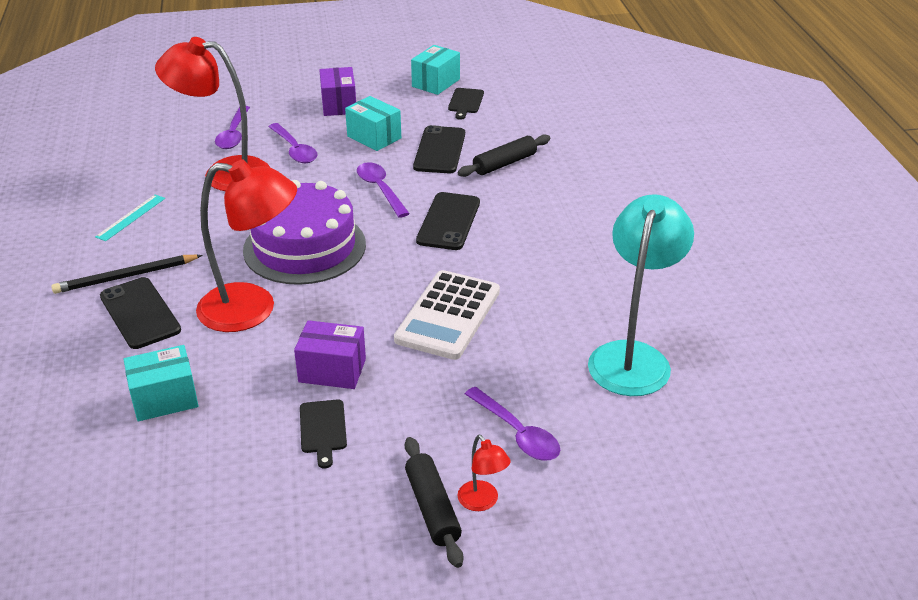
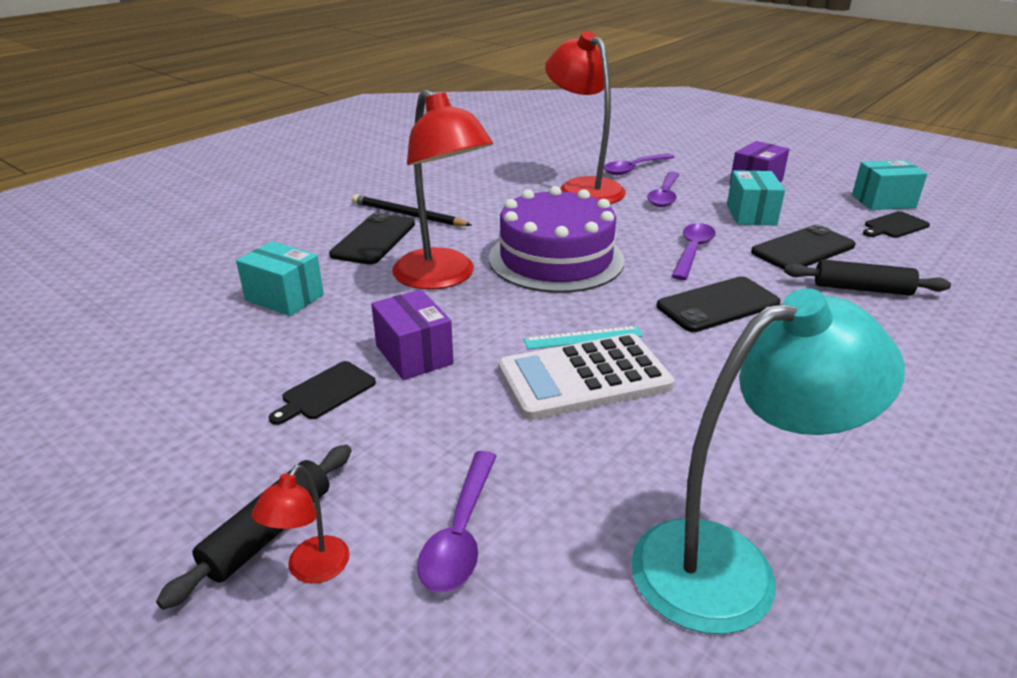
camera: 50 degrees right, 5 degrees down
(131, 217) = (475, 185): turquoise ruler -> turquoise ruler (583, 338)

